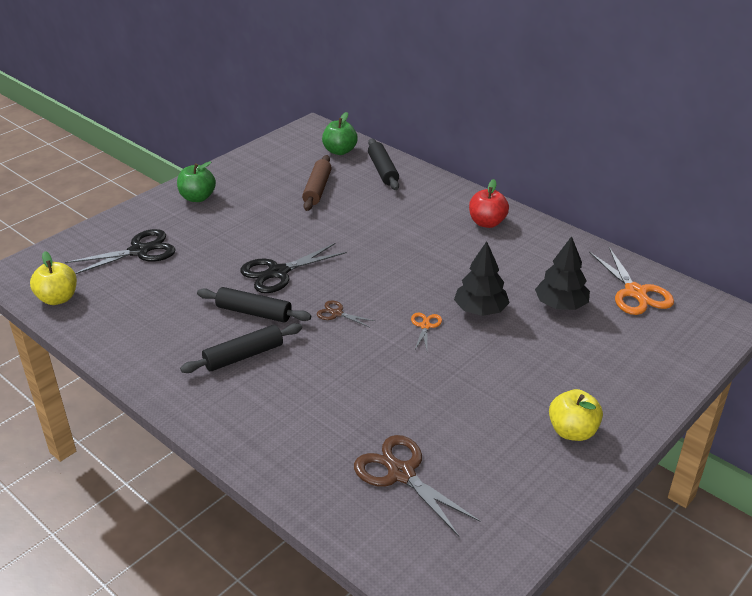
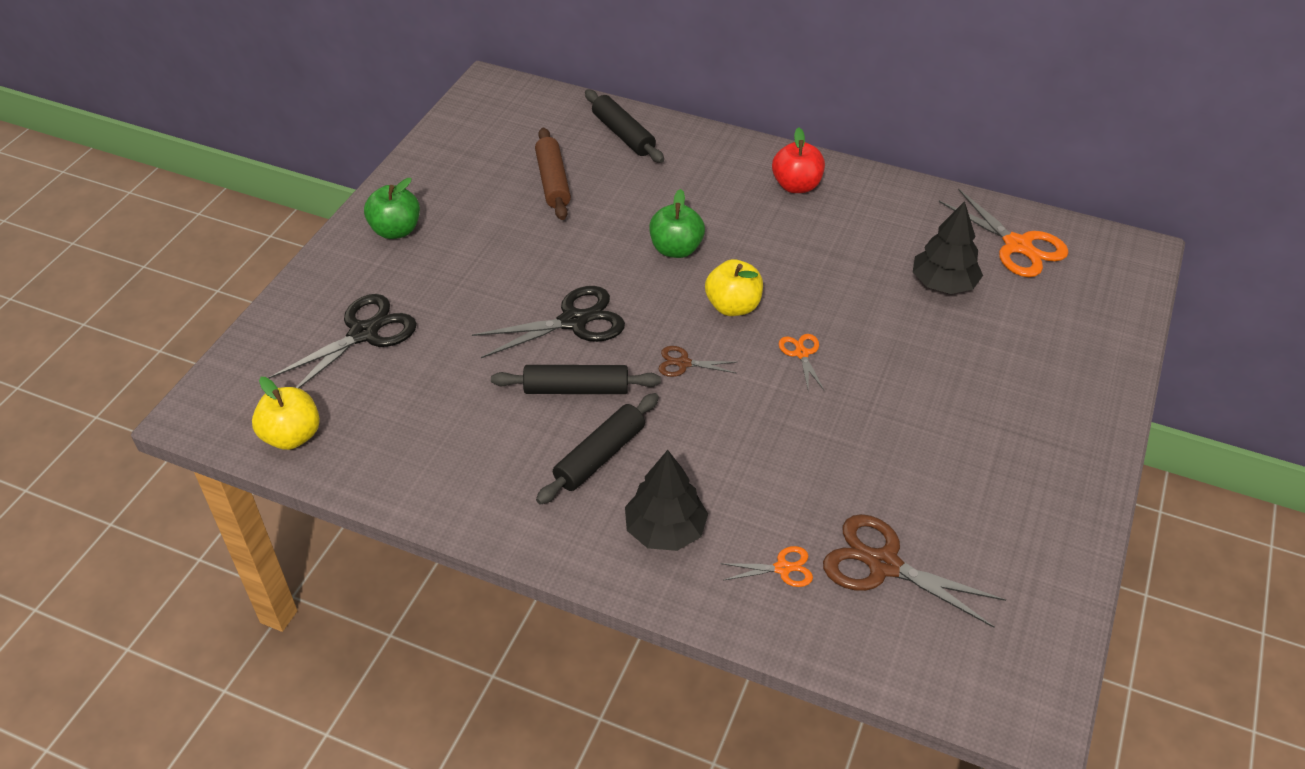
camera: 20 degrees left, 10 degrees up
(278, 272) = (573, 321): black scissors -> black scissors turned 150 degrees counterclockwise
(326, 456) = (782, 568): none -> orange scissors
(340, 151) = (549, 116): green apple -> green apple (676, 249)
(480, 310) = (854, 314): black tree -> black tree (665, 530)
(572, 431) = (1043, 452): yellow apple -> yellow apple (733, 306)

